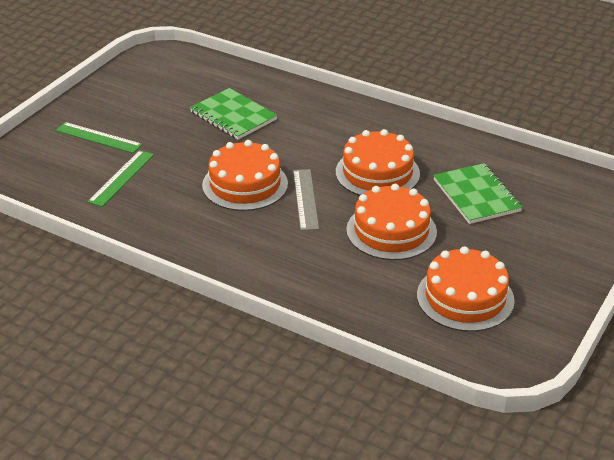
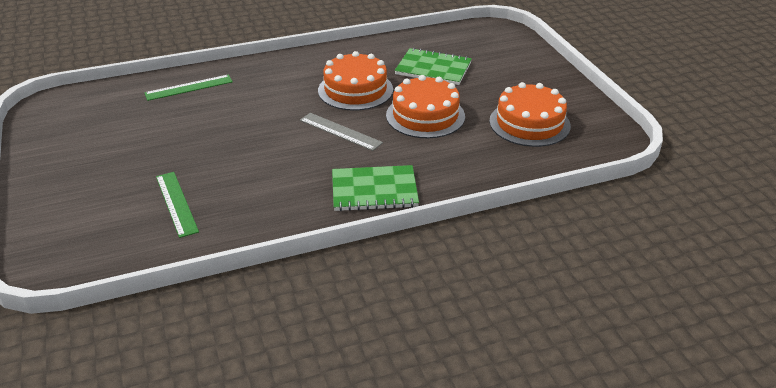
camera: 50 degrees left, 0 degrees up
(98, 138) = (100, 189): green ruler -> green ruler (189, 87)
(233, 116) = (190, 113): green notebook -> green notebook (374, 190)
(245, 184) = (282, 148): orange cake -> none

